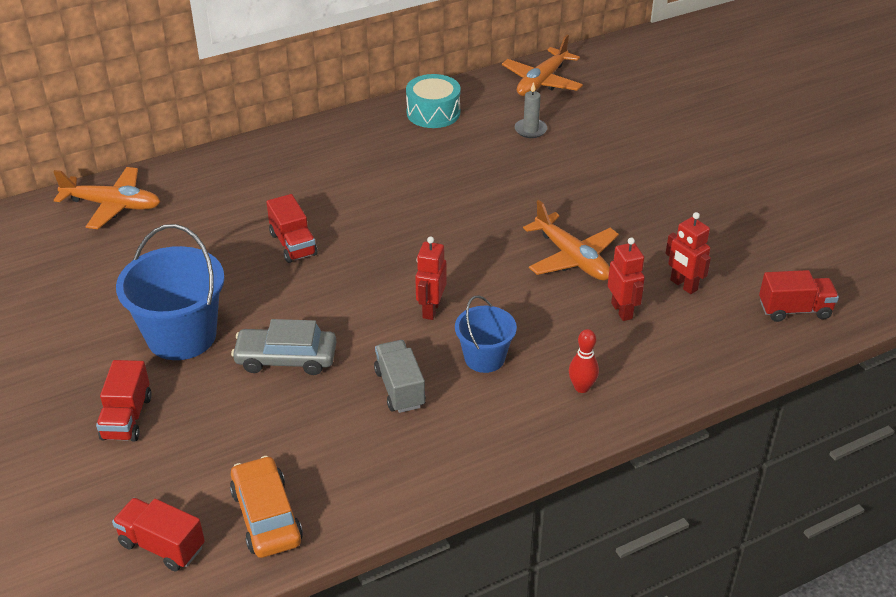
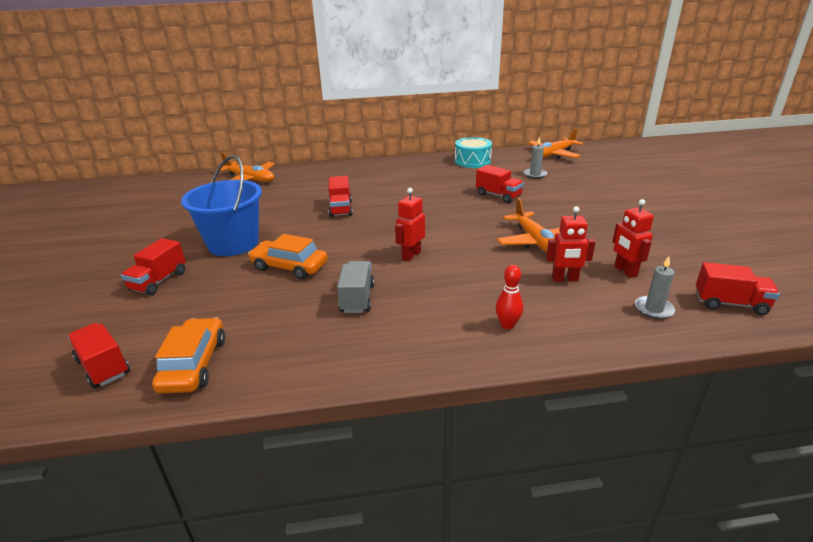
camera: 20 degrees right, 10 degrees down
(286, 358) = (289, 266): grey car -> orange car
(484, 358) = (435, 291): blue bucket -> none
(497, 181) = (498, 196): none -> red truck
(622, 311) = (565, 279): red robot -> red robot turned 90 degrees clockwise
(722, 333) = (653, 309): none -> grey candle

